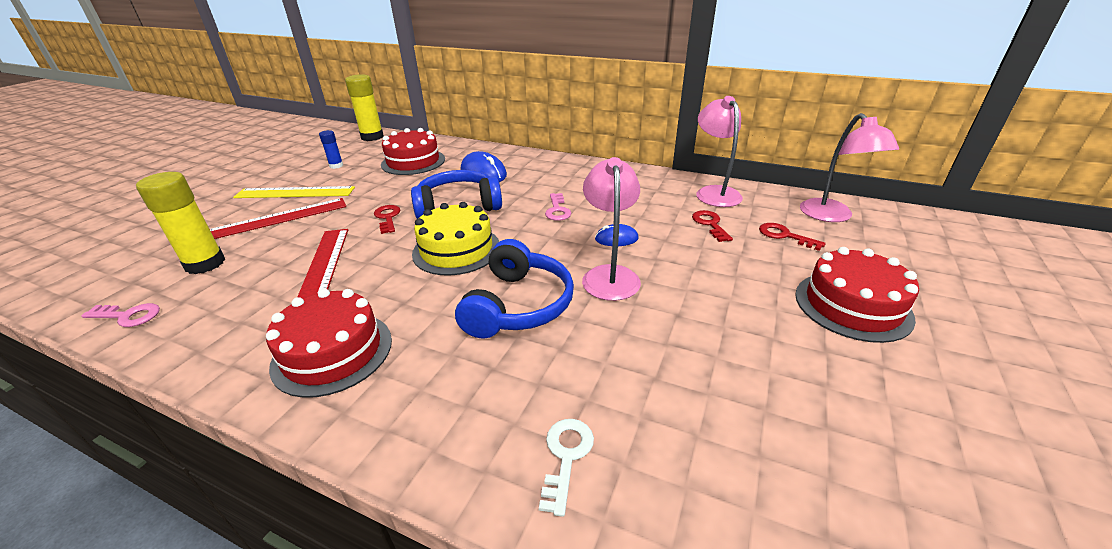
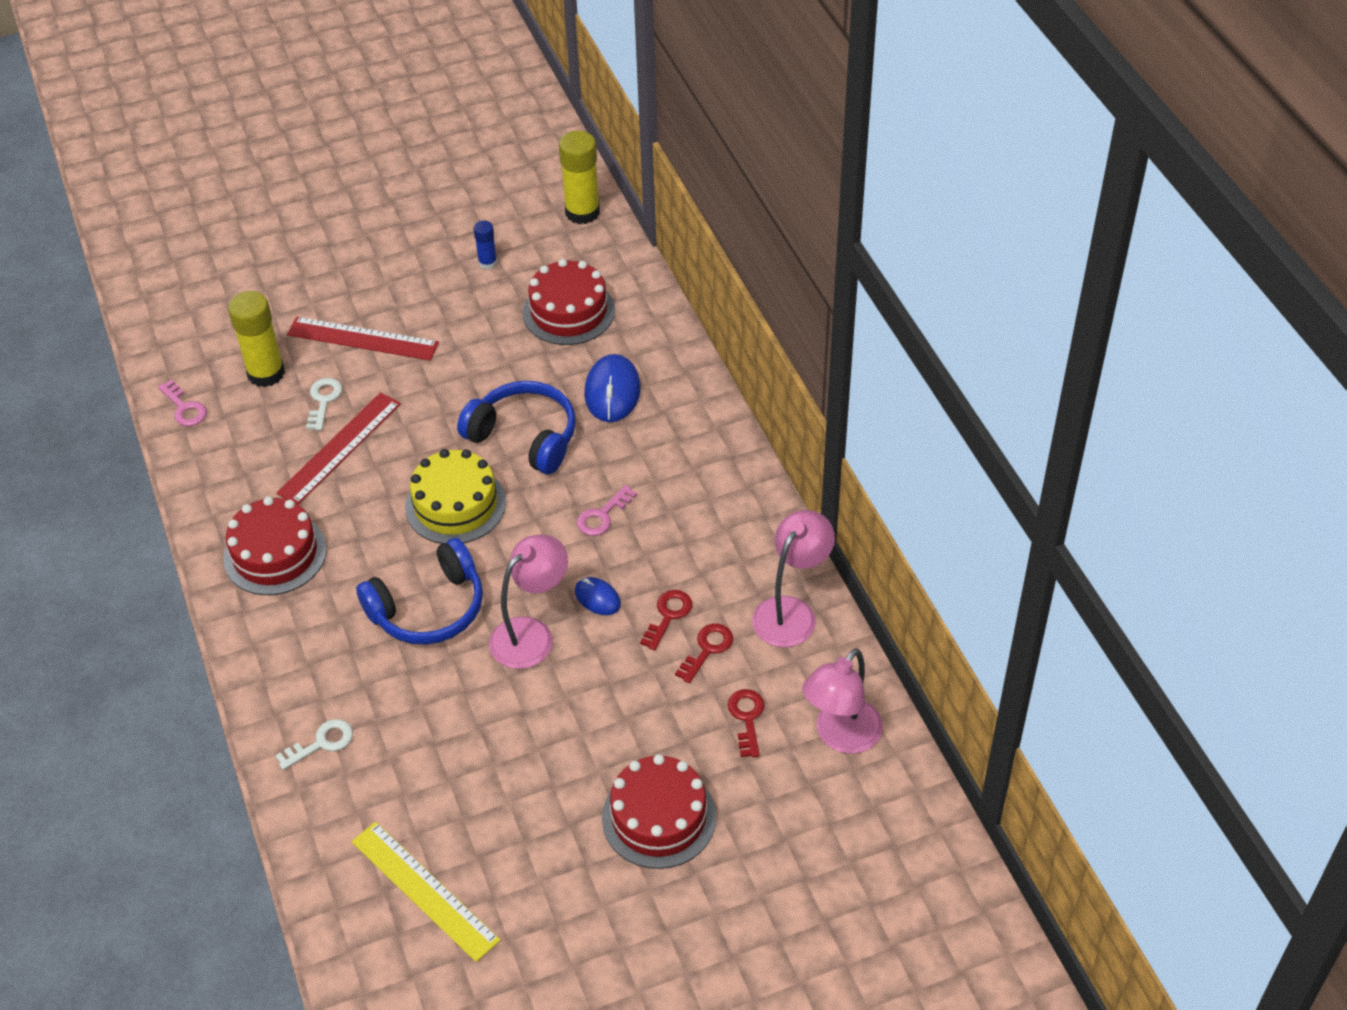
camera: 45 degrees right, 15 degrees up
(278, 254) = (323, 401): none -> white key
(295, 192) = (408, 296): yellow ruler -> yellow ruler (424, 890)
(388, 218) = (448, 409): red key -> red key (668, 616)

